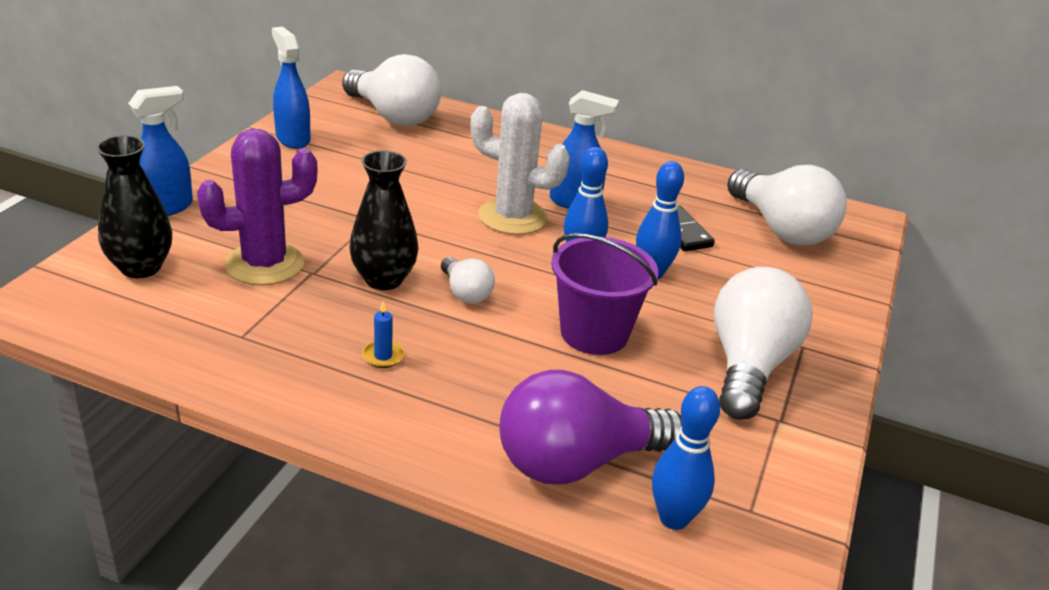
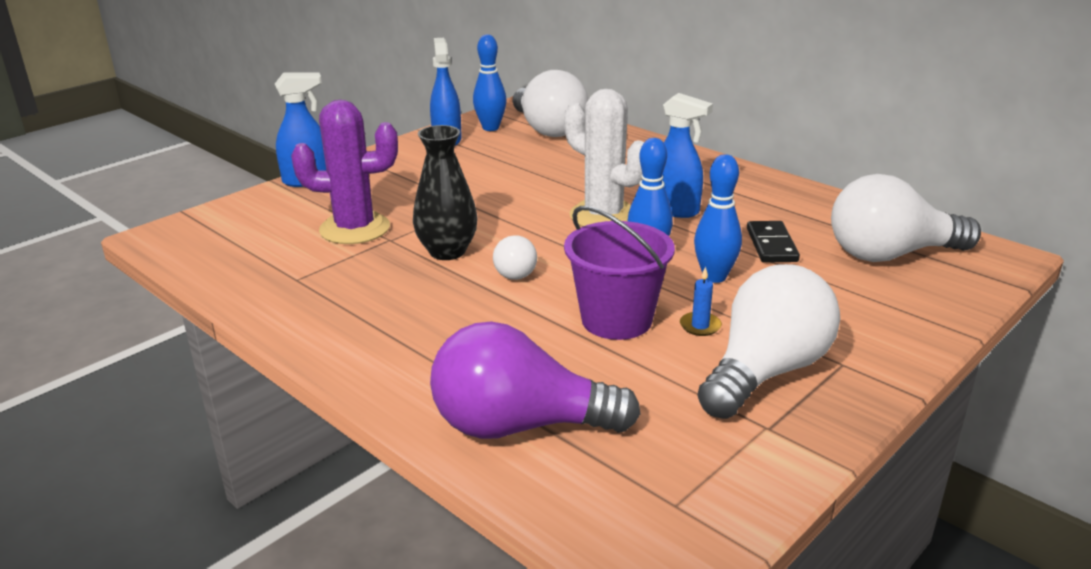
camera: 25 degrees right, 5 degrees down
(141, 267) = (256, 220): black vase -> none
(383, 356) = (402, 310): blue candle -> blue candle (700, 326)
(673, 518) = (584, 494): blue bowling pin -> blue bowling pin (490, 128)
(781, 229) = (890, 255): white light bulb -> white light bulb turned 90 degrees clockwise

